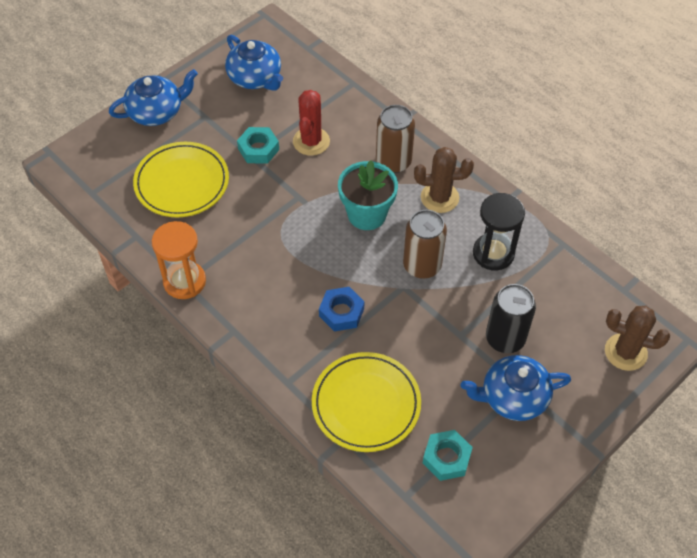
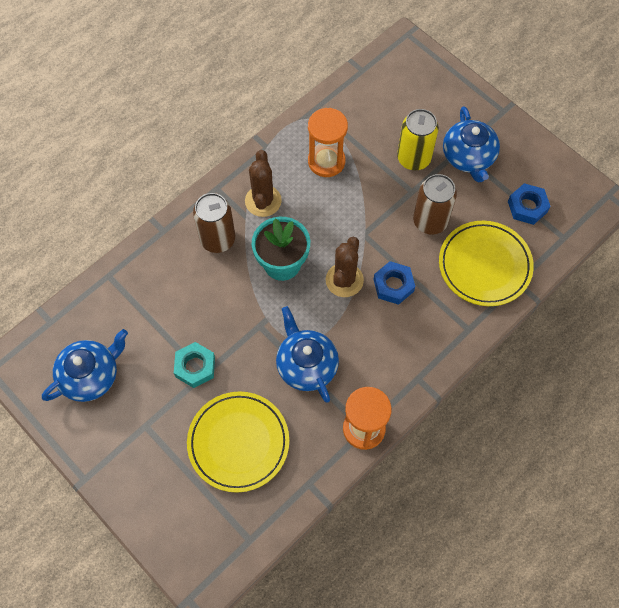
camera: 90 degrees left, 10 degrees up
(156, 111) = (134, 480): blue teapot -> blue teapot (306, 364)
(311, 141) = (187, 315): red cactus -> none
(422, 265) = (340, 218): brown can -> brown can (430, 221)
(446, 458) = (527, 207): turquoise nut -> blue nut
(493, 253) = (326, 161): black hourglass -> orange hourglass
(505, 338) = (413, 158): black can -> yellow can
(625, 352) = (421, 76): brown cactus -> brown cactus (344, 280)

